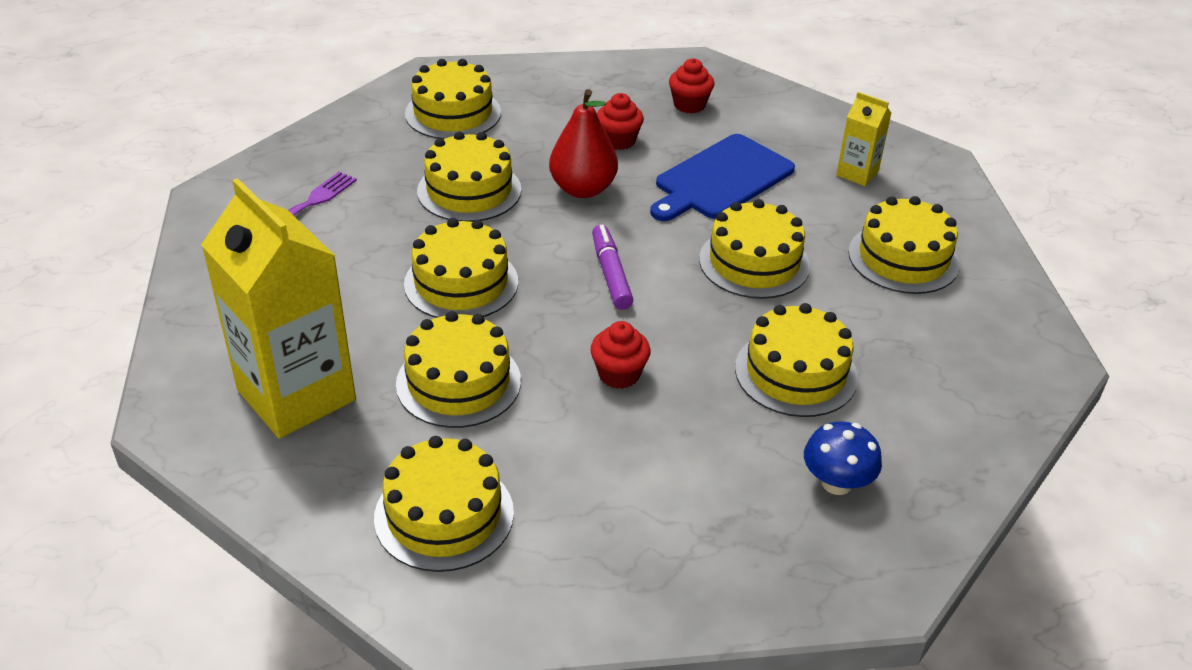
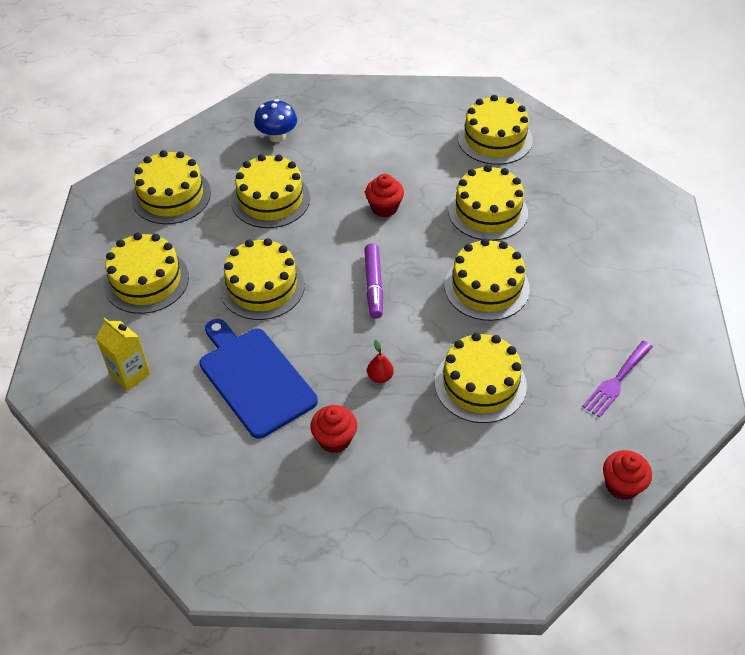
camera: 170 degrees left, 10 degrees up
(296, 395) = (590, 211): yellow carton -> none
(453, 113) = (497, 499): yellow cake -> yellow cake (171, 195)
(583, 189) = (380, 377): red pear -> red pear, size x0.44
(689, 105) = (247, 491): red cupcake -> red cupcake (622, 485)
(721, 179) = (255, 378): blue cutting board -> blue cutting board turned 90 degrees counterclockwise

